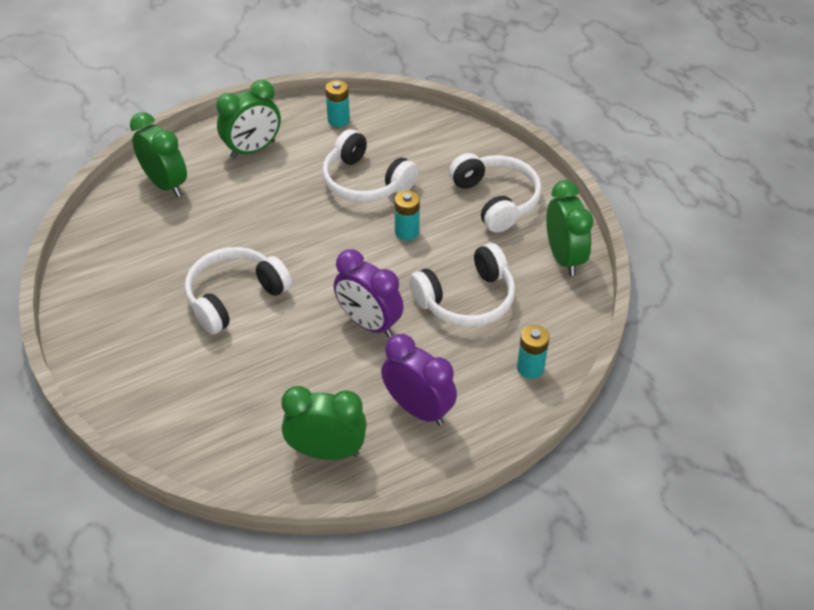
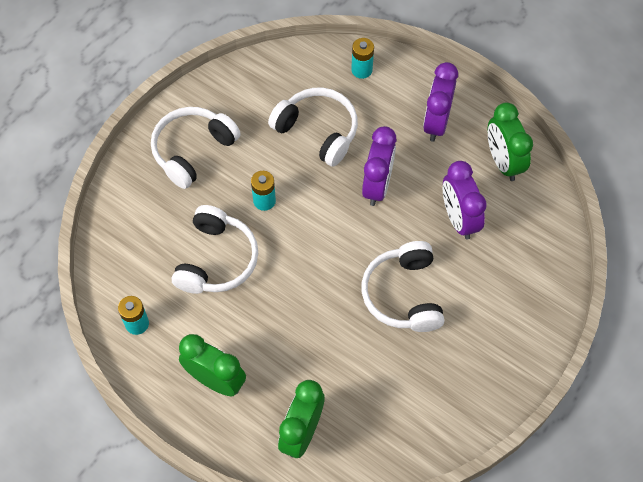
camera: 115 degrees left, 15 degrees up
(234, 297) = (403, 294): white headphones -> white headphones turned 60 degrees clockwise
(284, 377) = (459, 219): none -> purple clock
(563, 258) = (239, 83): green clock -> none

